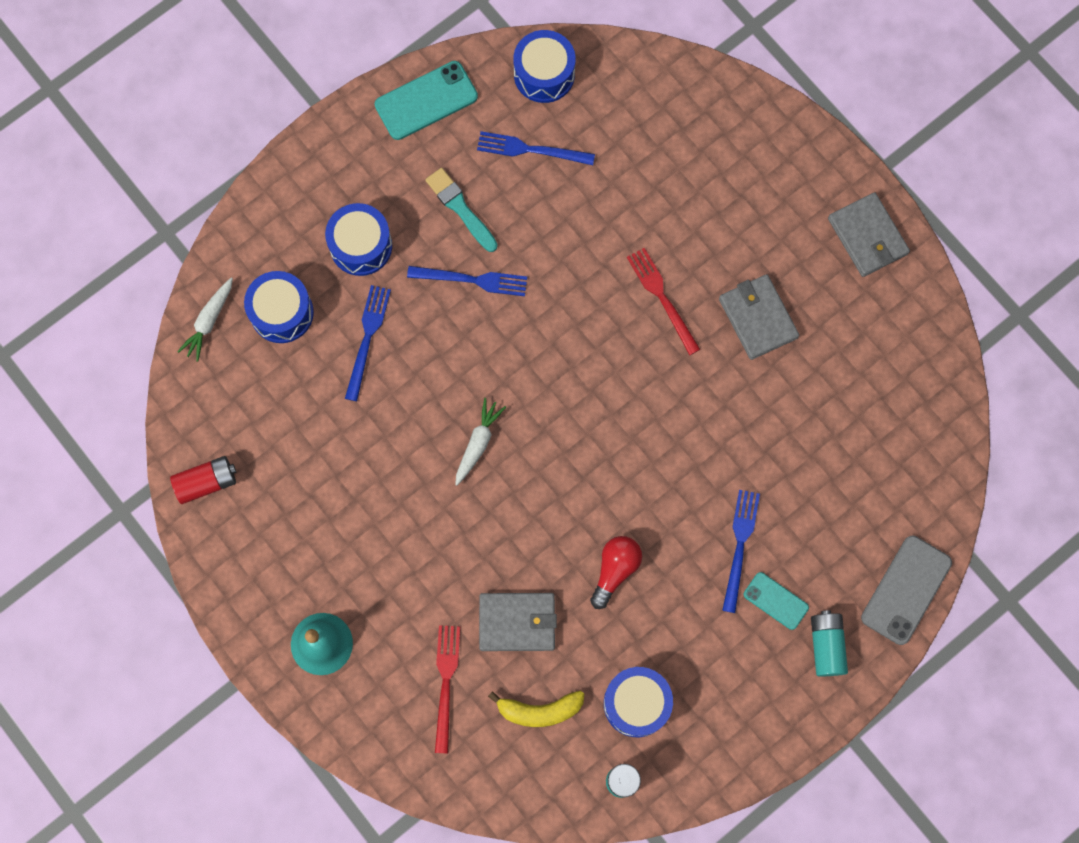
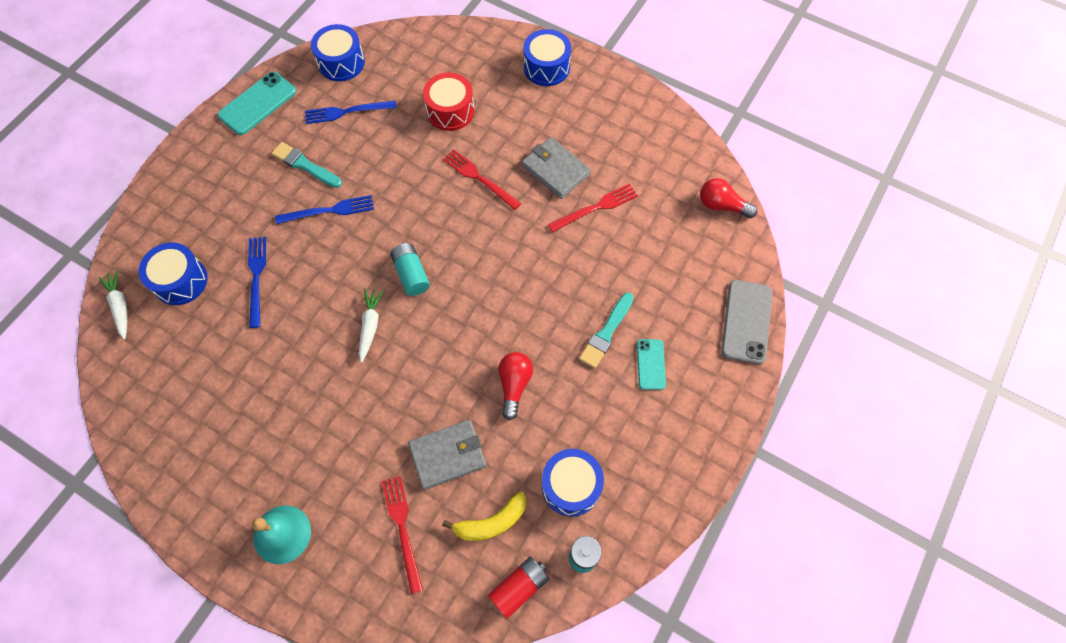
camera: 20 degrees left, 10 degrees down
(206, 482) = (145, 433): red battery -> red battery (519, 587)
(209, 321) = (120, 306): white carrot -> white carrot turned 150 degrees clockwise
(361, 246) = (233, 214): blue drum -> blue drum (546, 67)
(657, 191) = (450, 111): none -> red drum
(740, 546) = (606, 333): blue fork -> turquoise brush
(776, 601) = (651, 364): turquoise phone -> turquoise phone turned 75 degrees clockwise
(787, 385) = (596, 208): none -> red fork
(826, 645) = (704, 384): turquoise battery -> turquoise battery (411, 274)
(867, 236) = (612, 95): grey wallet -> none
(940, 435) = (722, 205): none -> red light bulb

